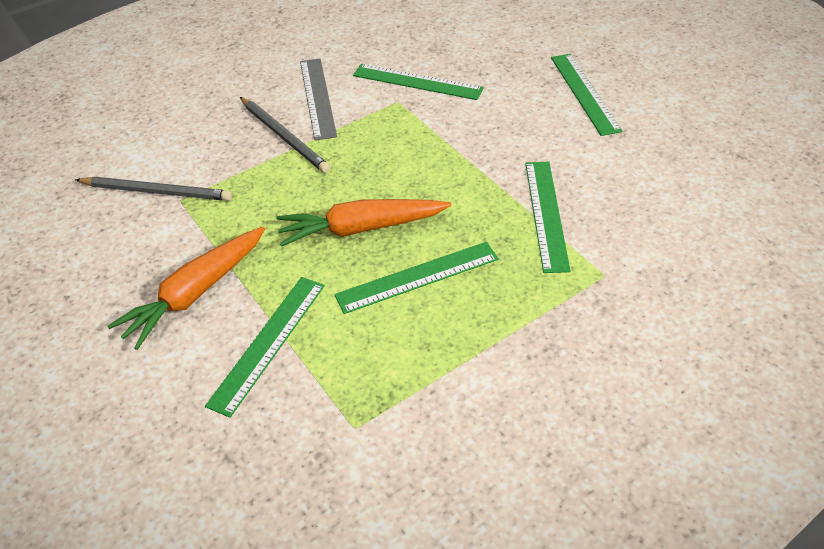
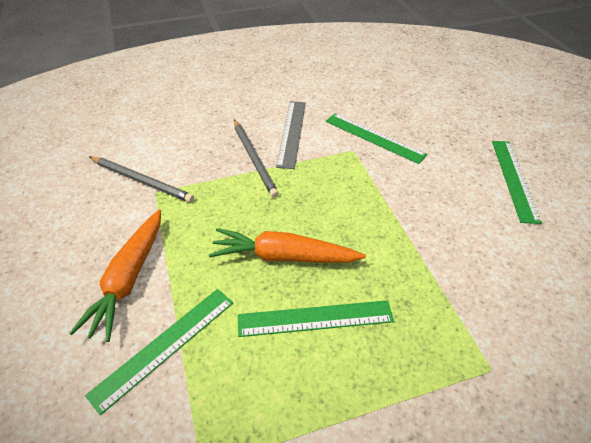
camera: 15 degrees right, 0 degrees up
(195, 293) = (129, 279): orange carrot -> orange carrot turned 45 degrees counterclockwise
(546, 214) = (451, 287): green ruler -> none

